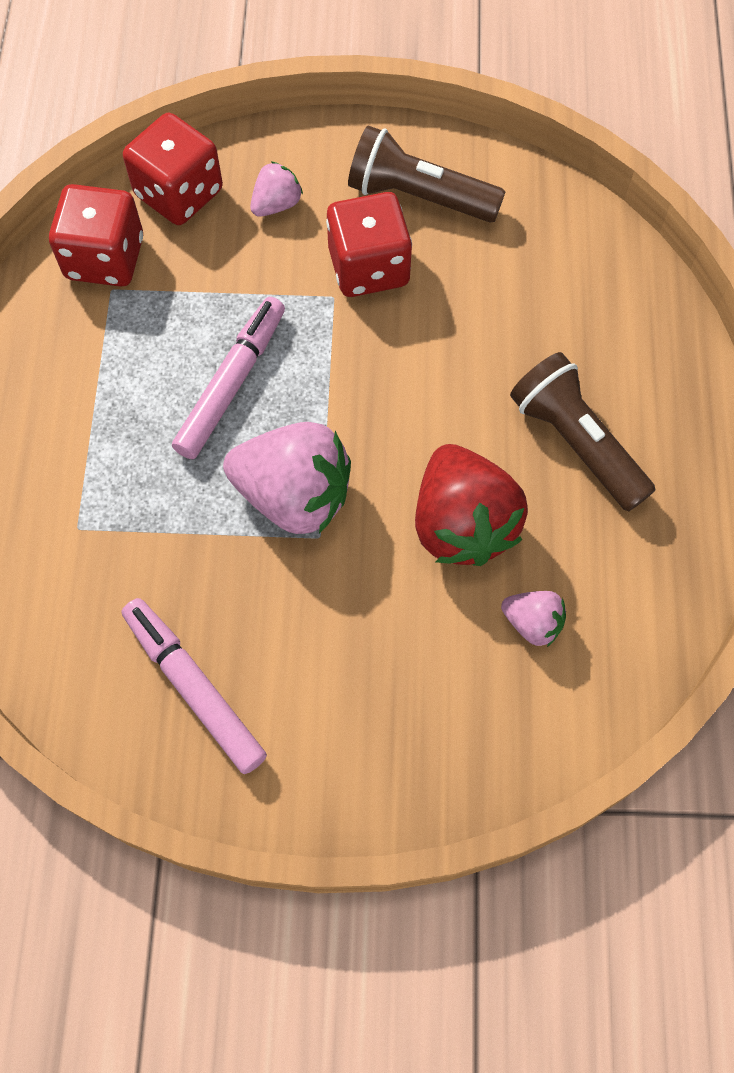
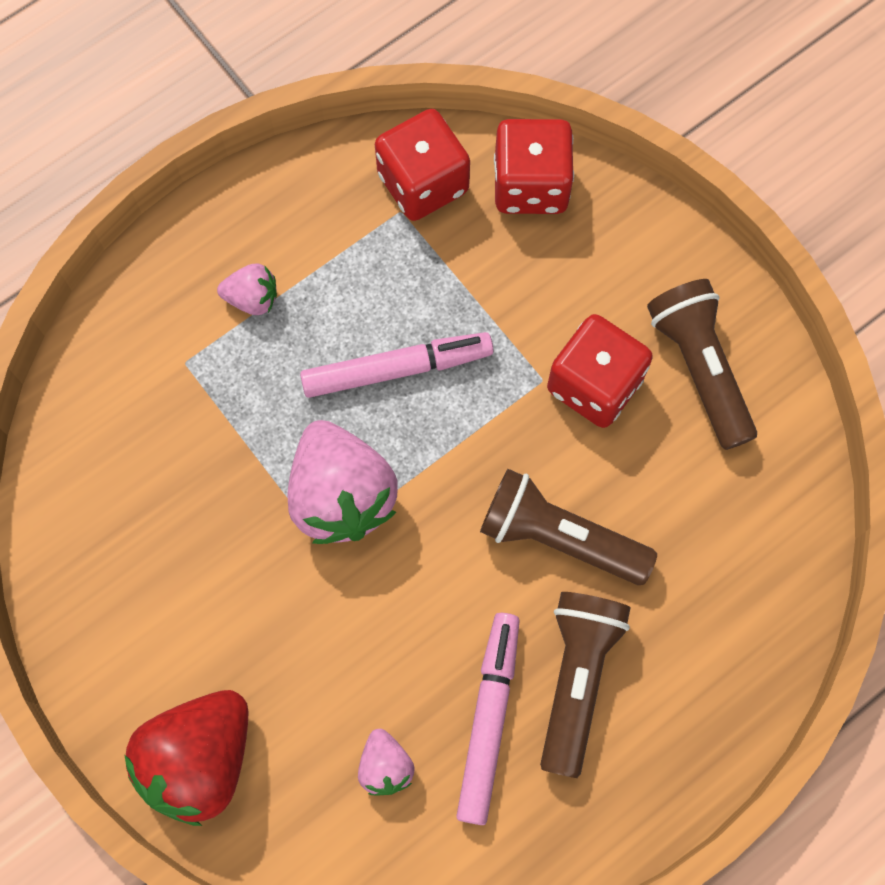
camera: 50 degrees right, 5 degrees up
(194, 688) = (128, 553): pink marker -> pink marker (488, 719)
(276, 204) = (588, 265): pink strawberry -> pink strawberry (252, 298)
(460, 374) = (559, 537): none -> brown flashlight
(462, 524) = (425, 644): red strawberry -> red strawberry (200, 759)

